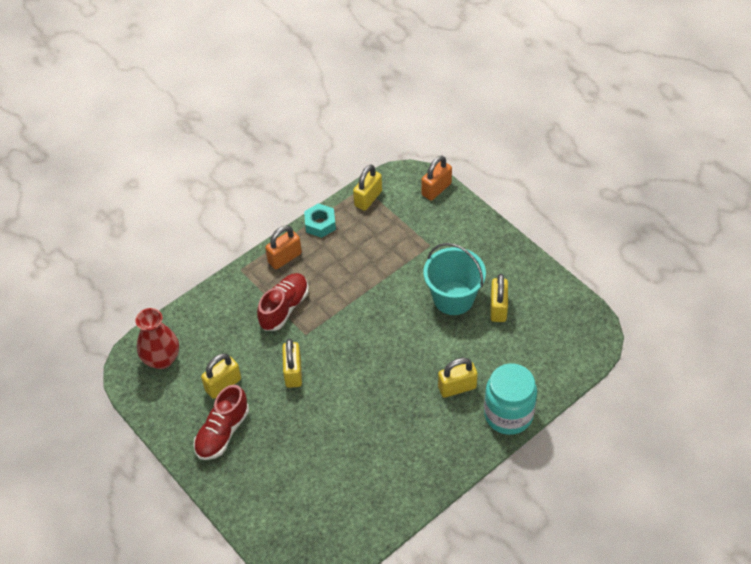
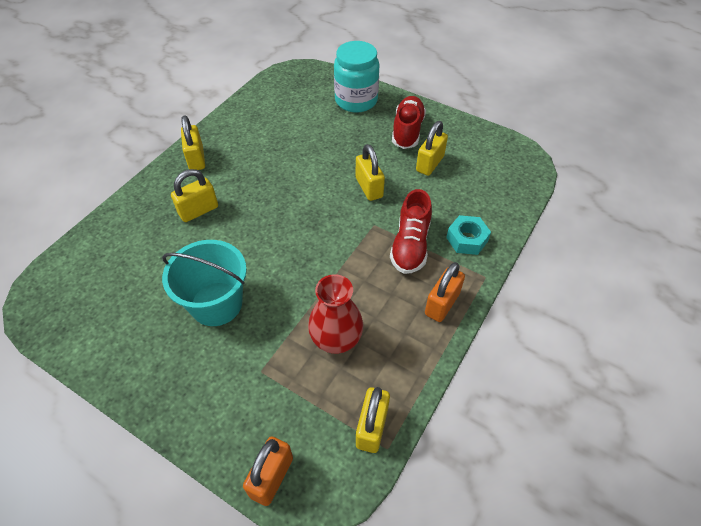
camera: 160 degrees right, 0 degrees up
(162, 359) = (501, 171): red vase -> red vase (336, 340)
(320, 224) = (421, 364): turquoise nut -> turquoise nut (467, 239)
(498, 308) = (159, 304): yellow padlock -> yellow padlock (196, 159)
(508, 414) = (143, 199): turquoise jar -> turquoise jar (356, 100)

